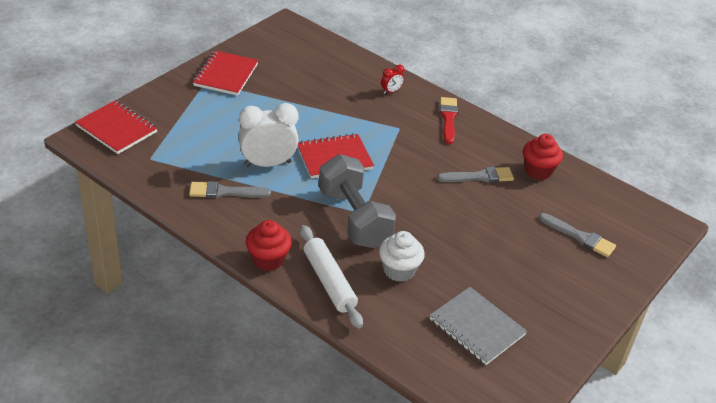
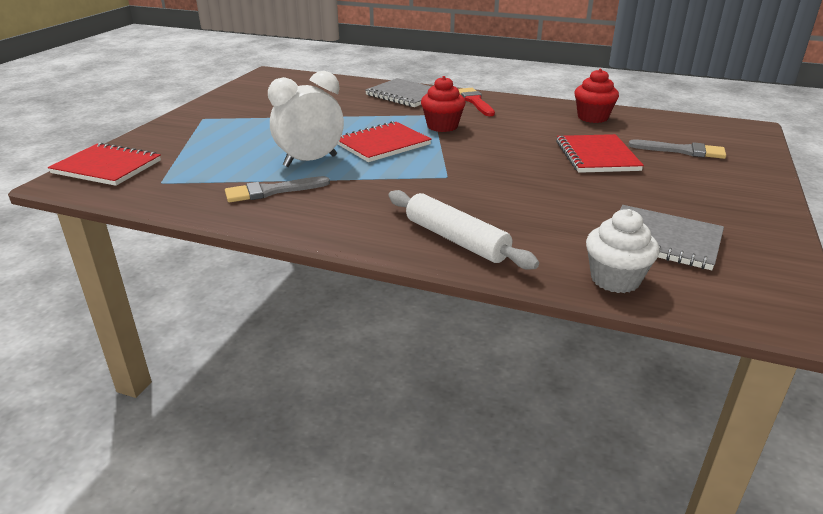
camera: 15 degrees left, 10 degrees down
(226, 75) = (223, 111): red notebook -> red notebook (596, 156)
(268, 260) = (364, 236): red cupcake -> red cupcake (442, 126)
(354, 218) = (441, 182): grey dumbbell -> none
(391, 91) = (405, 95): red clock -> grey notebook
(399, 270) = (528, 212): white cupcake -> white cupcake (615, 279)
(479, 177) = (542, 131): grey brush -> none

